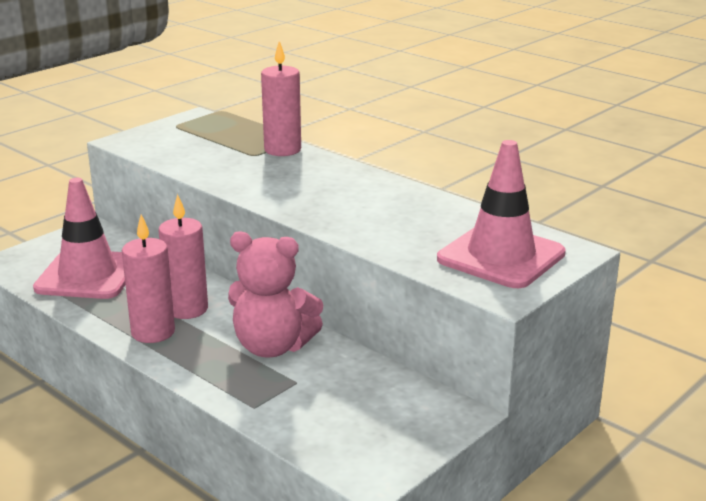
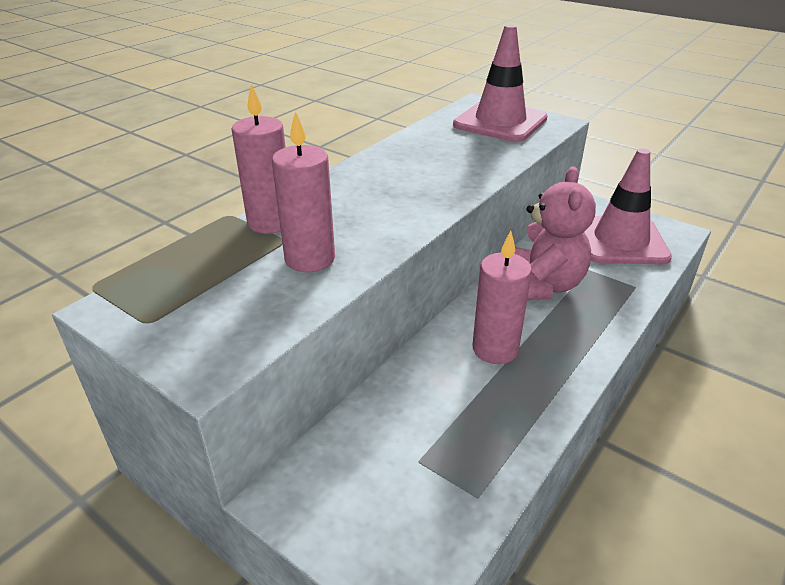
camera: 95 degrees left, 10 degrees up
(88, 275) = (436, 458): pink traffic cone -> pink traffic cone (620, 241)
(153, 332) = (551, 366): pink candle -> pink candle (310, 259)

